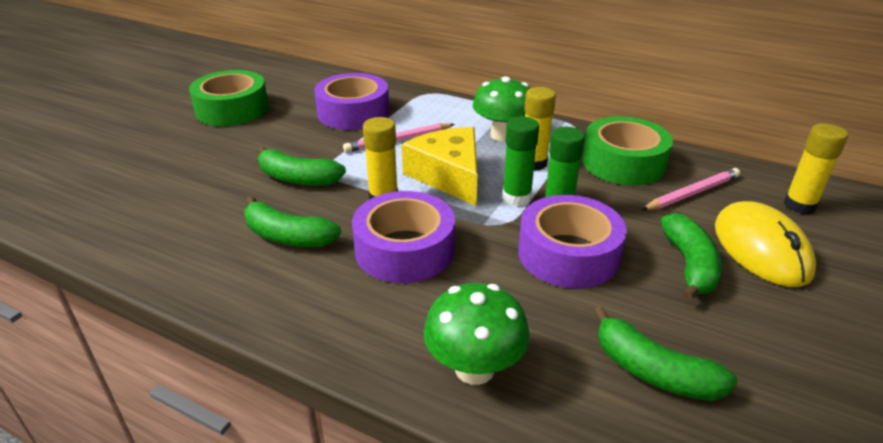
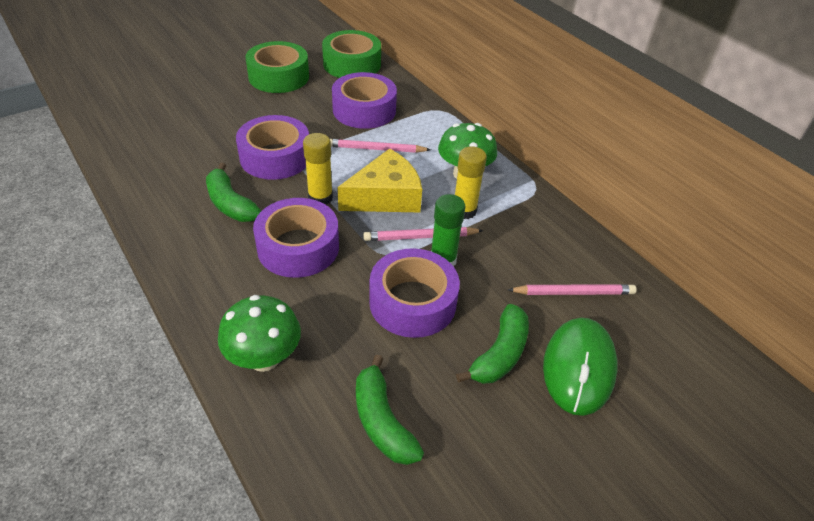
camera: 25 degrees right, 10 degrees up
(298, 178) = (275, 157): green banana -> purple tape
(448, 176) = (385, 196): yellow cheese -> yellow cheese turned 60 degrees clockwise
(516, 197) = (420, 237): green glue stick -> pink pencil
(623, 163) = (542, 240): green tape -> green tape (352, 64)
(761, 249) = (578, 367): yellow mouse -> green mouse
(799, 205) = (663, 345): yellow glue stick -> none

